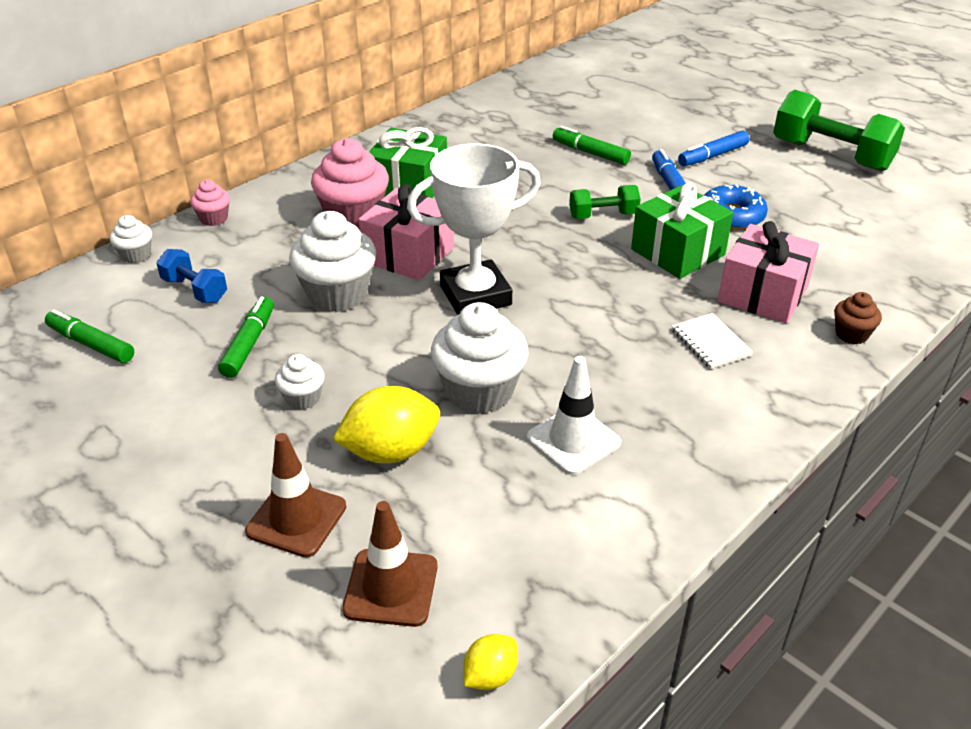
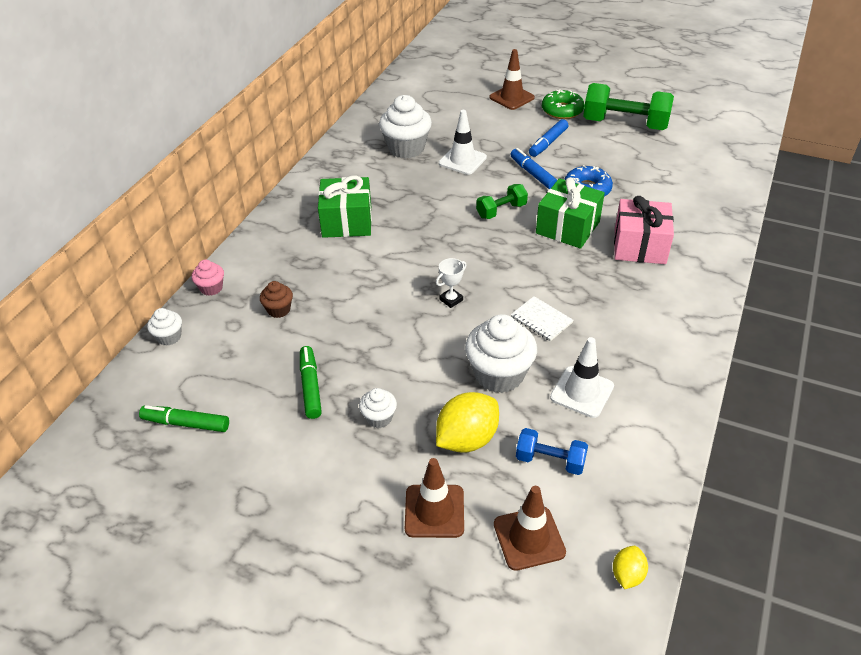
camera: 20 degrees left, 5 degrees up
(195, 290) = (238, 354): blue dumbbell -> blue dumbbell (550, 460)
(337, 294) = (350, 327): white cupcake -> white cupcake (406, 148)
(353, 217) = (321, 258): pink cupcake -> none
(408, 254) = (382, 279): pink gift -> none
(475, 295) = (451, 300): white trophy -> white trophy, size x0.40
(590, 153) = (462, 160): green marker -> white traffic cone
(697, 100) = (511, 98): none -> brown traffic cone
(710, 343) = (627, 292): white notebook -> white notebook (541, 320)
(755, 125) = (562, 110): none -> green donut
(851, 334) = (709, 261): brown cupcake -> brown cupcake (279, 310)

